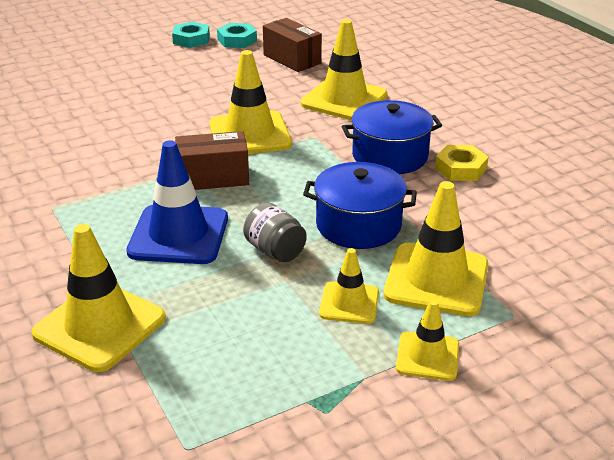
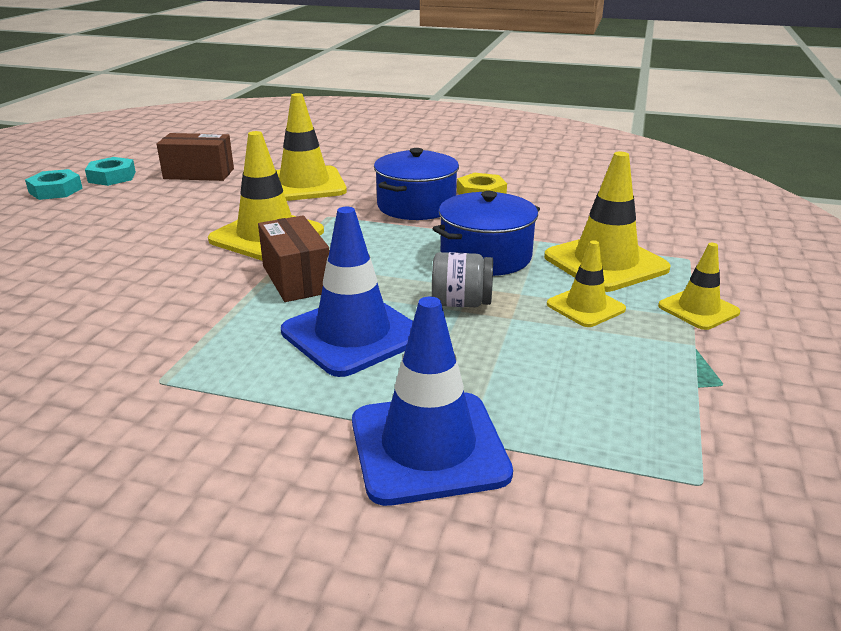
camera: 45 degrees left, 5 degrees down
(99, 326) = (428, 447): yellow traffic cone -> blue traffic cone
(213, 178) = (296, 279): brown box -> brown box turned 60 degrees counterclockwise

